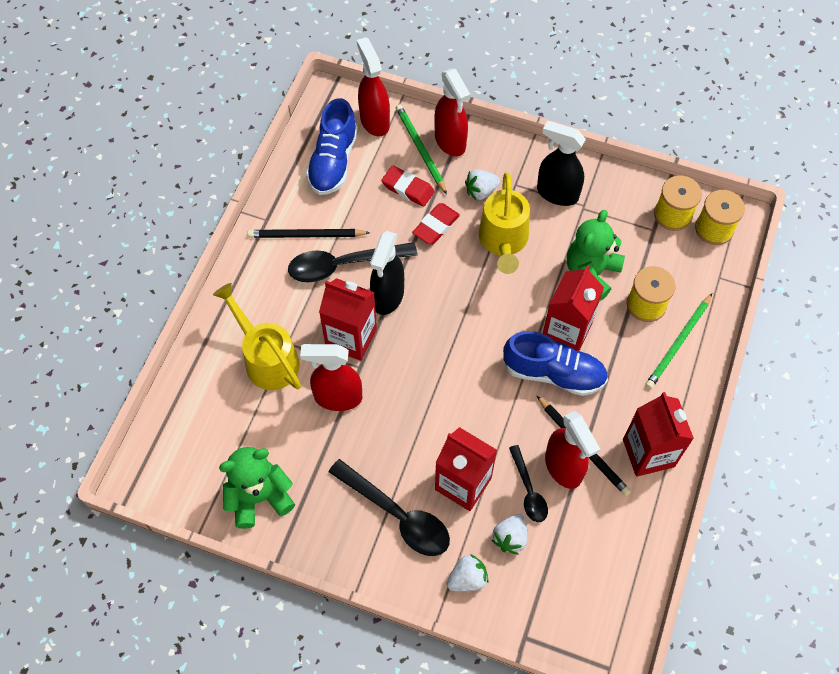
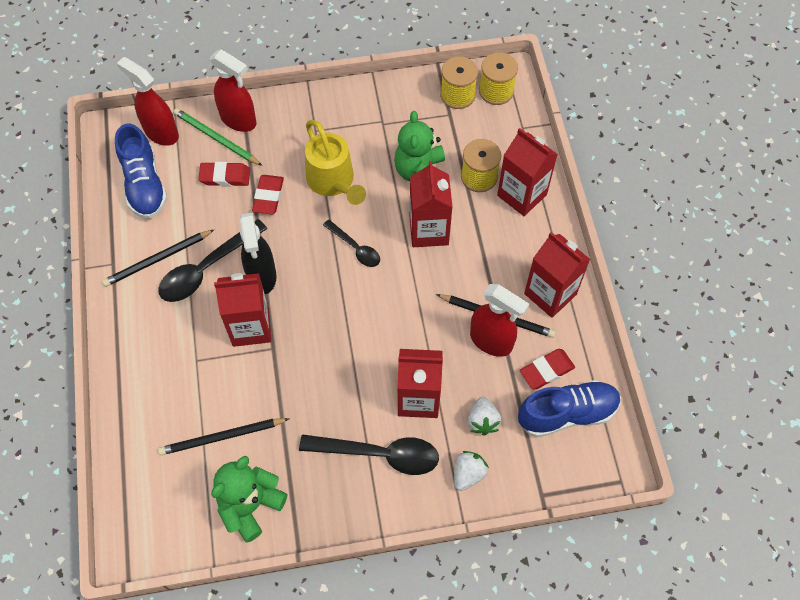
camera: 30 degrees left, 0 degrees up
(267, 358) = (186, 383): yellow watering can -> none
(270, 423) = (222, 437): none -> black pencil
(337, 397) = (269, 383): red spray bottle -> none
(481, 191) = (290, 149): white strawberry -> none
(528, 491) = (475, 375): black spoon -> black spoon (355, 248)
(553, 373) = (438, 269): blue shoe -> blue shoe (567, 413)
(557, 193) = (354, 121): black spray bottle -> none
(600, 524) = (546, 371): none -> red eraser
(678, 343) = (522, 195): green pencil -> red carton

